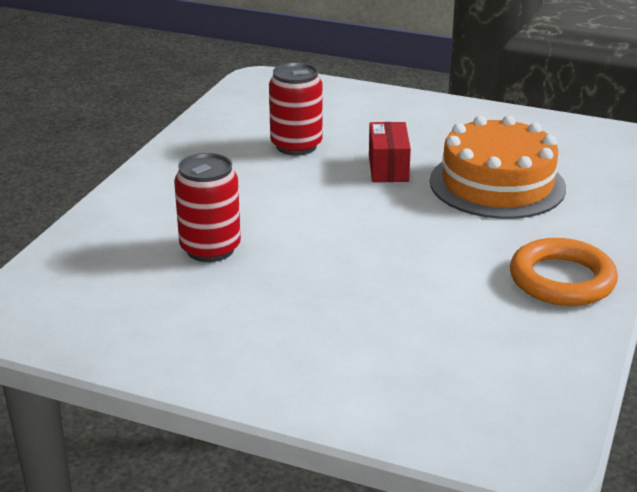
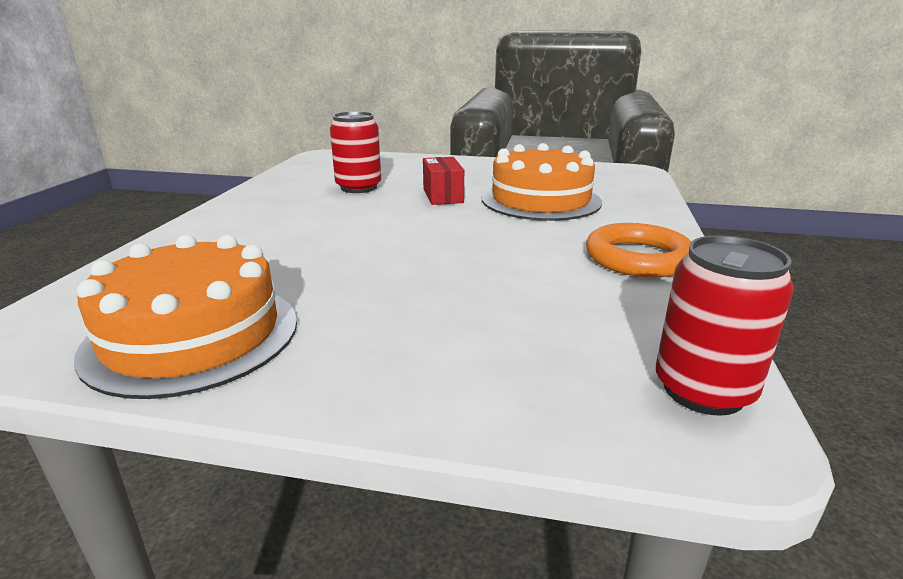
camera: 10 degrees left, 5 degrees down
(144, 326) = (192, 335): none -> orange cake
(210, 249) = (278, 260): red can -> red can (703, 390)

